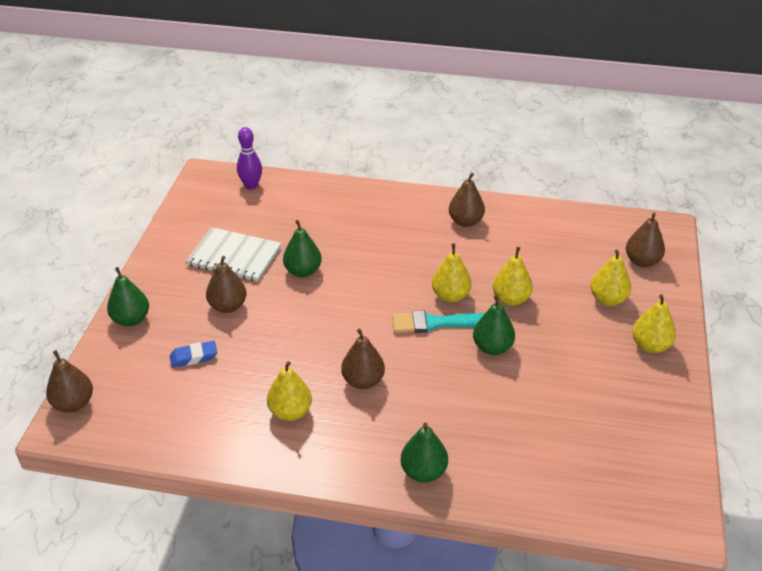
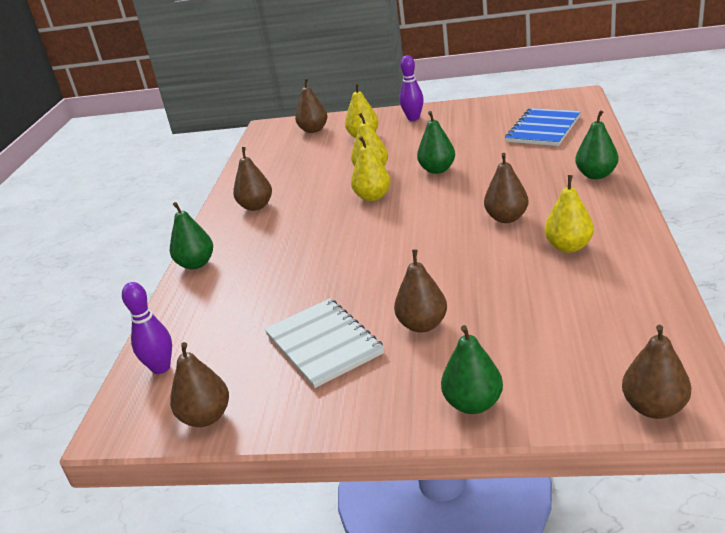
camera: 90 degrees left, 10 degrees down
(190, 207) = (206, 417): none -> brown pear
(194, 357) = (521, 328): blue eraser -> none
(234, 256) = (323, 344): white notebook -> white notebook turned 45 degrees counterclockwise
(303, 271) = (347, 285): green pear -> green pear (196, 264)
(435, 323) = (413, 198): turquoise brush -> none
(571, 457) = (543, 129): none -> blue notebook
(650, 345) = (413, 118): yellow pear -> purple bowling pin

